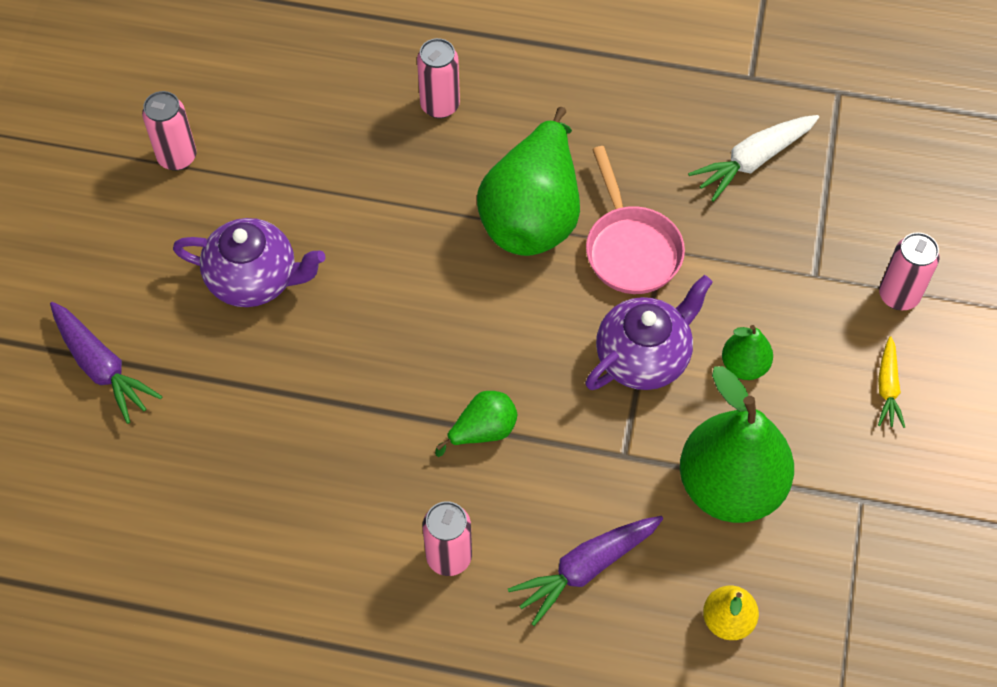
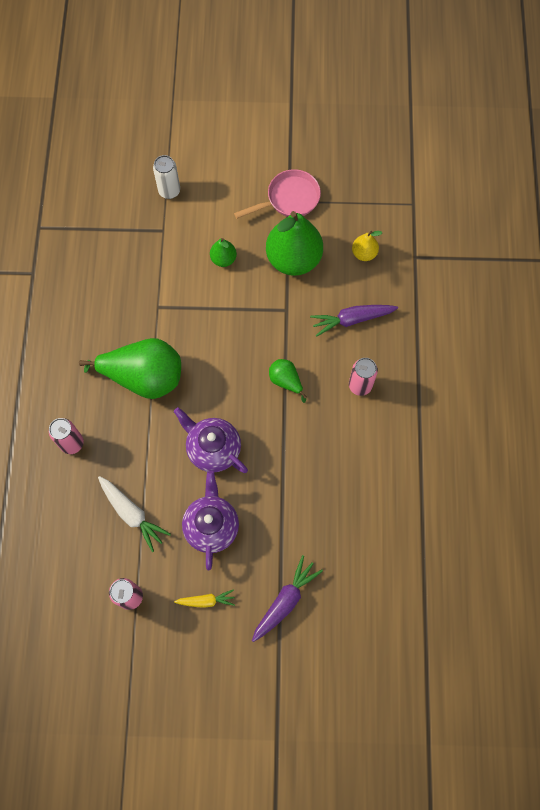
camera: 100 degrees left, 10 degrees up
(586, 568) = (352, 320): purple carrot -> purple carrot turned 120 degrees clockwise
(631, 248) = (159, 322): pink pan -> pink pan (289, 199)
(644, 356) = (226, 307): purple teapot -> purple teapot (213, 448)
(753, 161) = (92, 267): white carrot -> white carrot (132, 514)
(887, 388) = (225, 193): yellow carrot -> yellow carrot (206, 600)
(898, 295) = (169, 191): pink can -> white can

